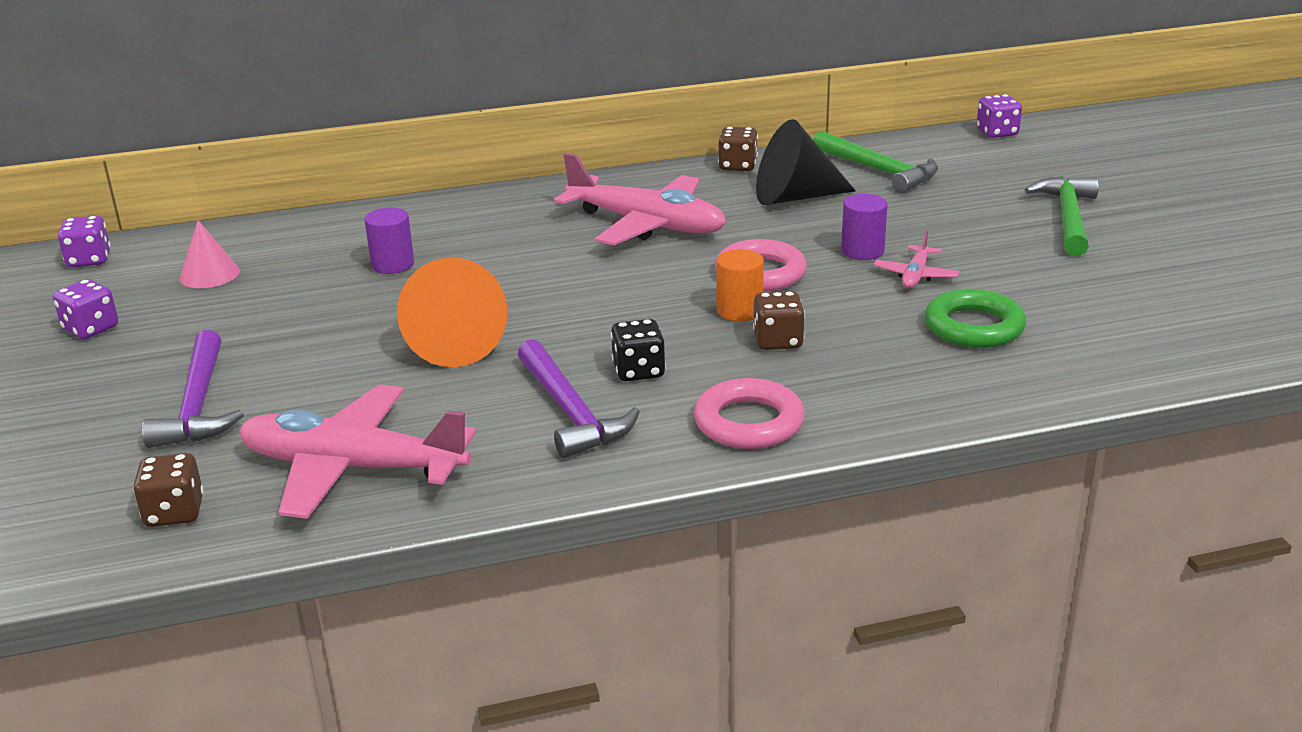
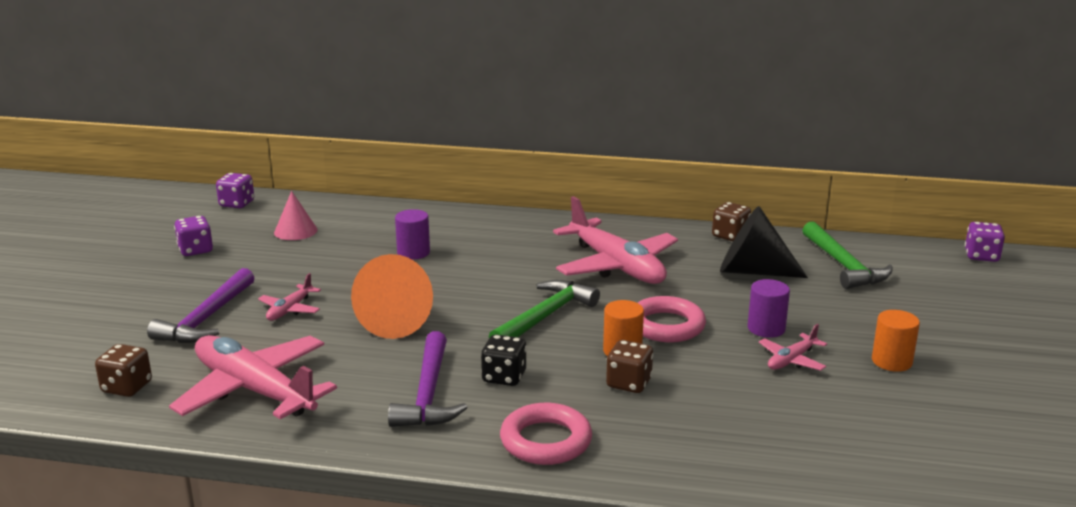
camera: 25 degrees right, 5 degrees down
(301, 366) = (290, 309): none -> pink plane
(974, 327) = (800, 417): green ring -> none
(1008, 252) = (891, 361): none -> orange cylinder
(1067, 218) = (976, 345): green hammer -> green hammer (544, 317)

